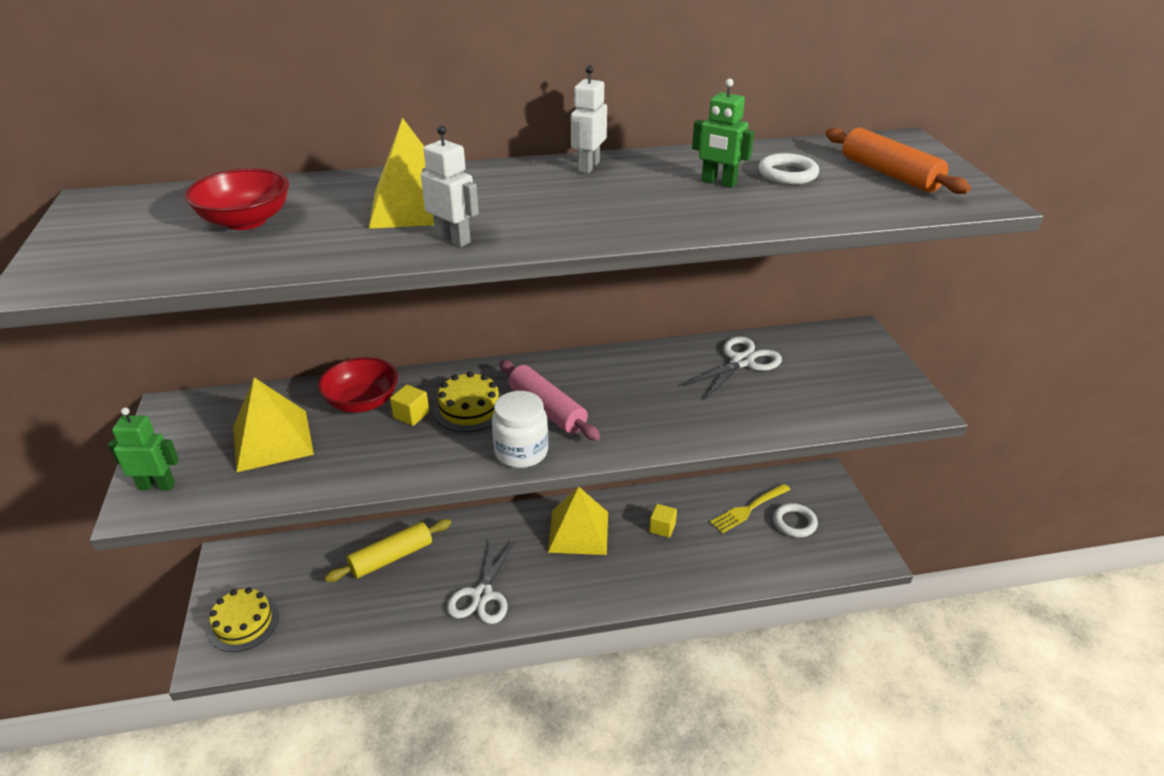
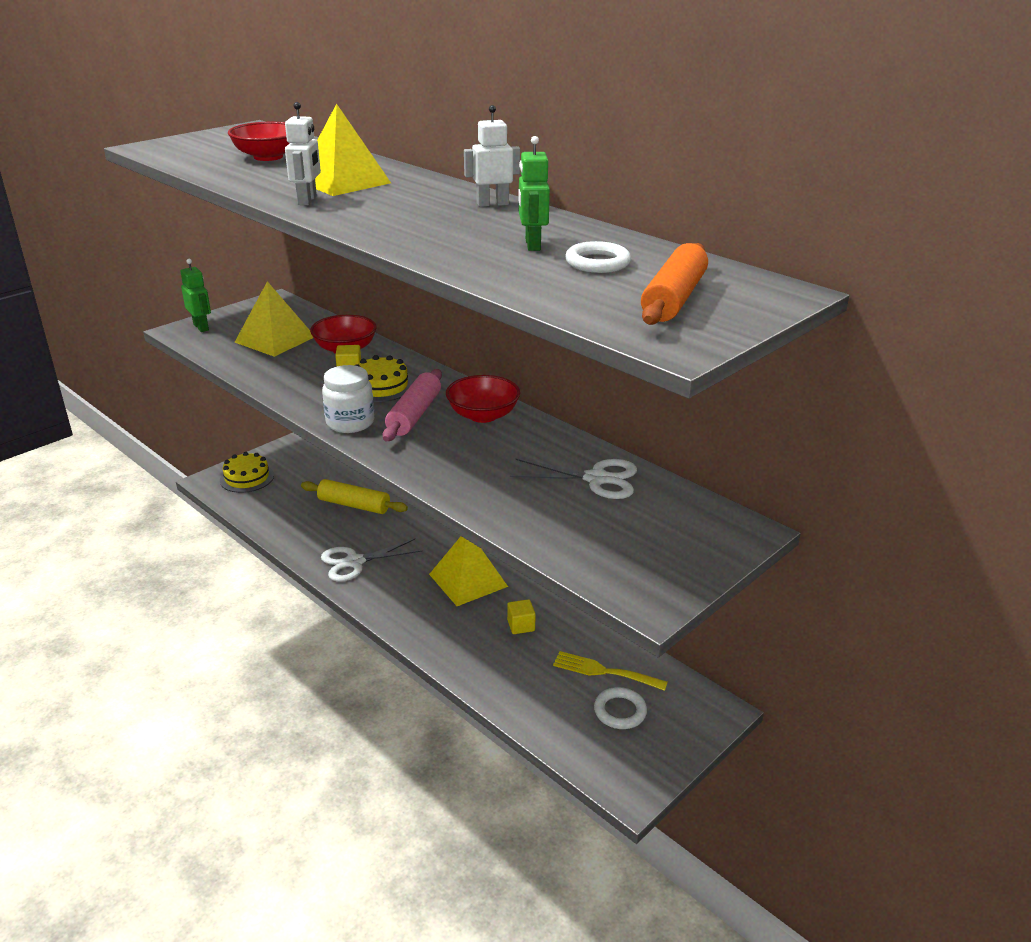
camera: 55 degrees right, 5 degrees down
(588, 374) = (483, 415): none -> red bowl

